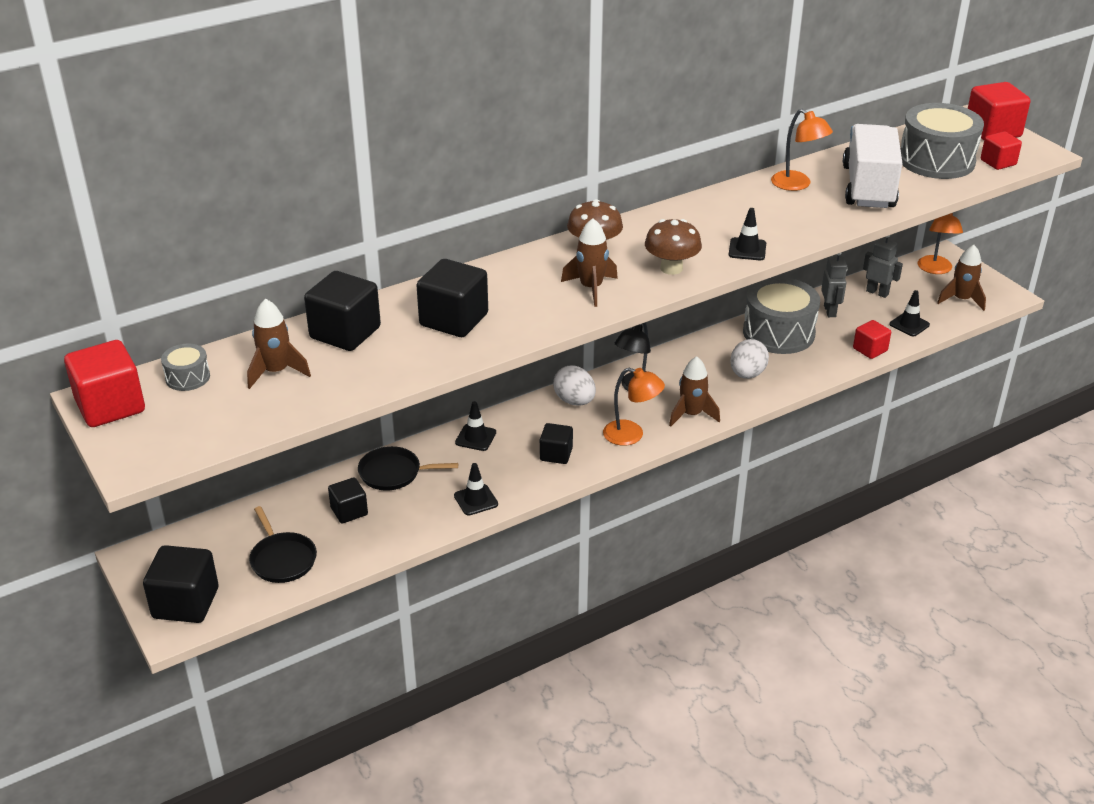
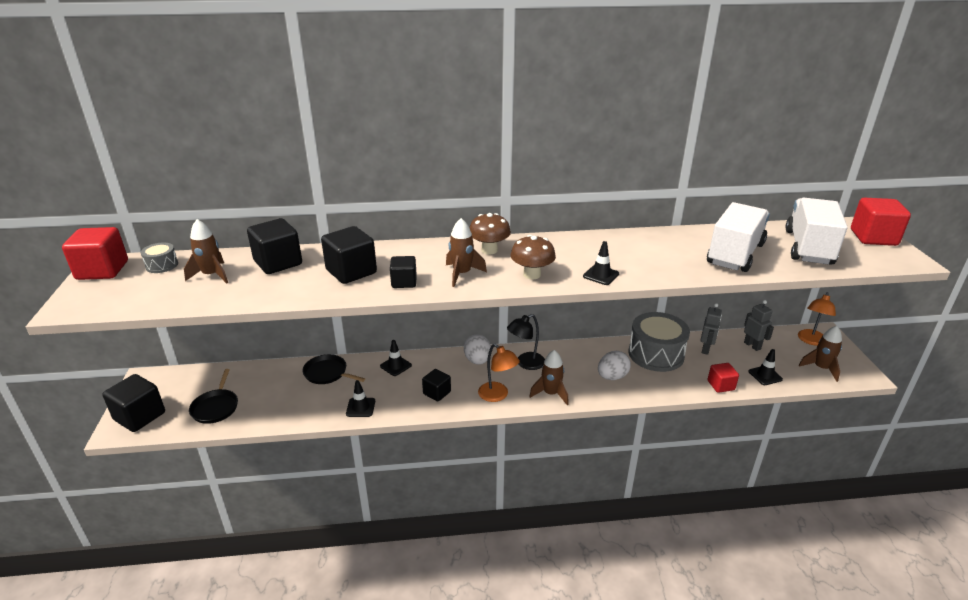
camera: 25 degrees right, 5 degrees down
(349, 511) = (280, 389): black cube -> black cube (404, 282)
(797, 185) = (677, 241): orange lamp -> none
(936, 160) = (808, 248): grey drum -> white truck
(998, 162) = (864, 259): red cube -> none

